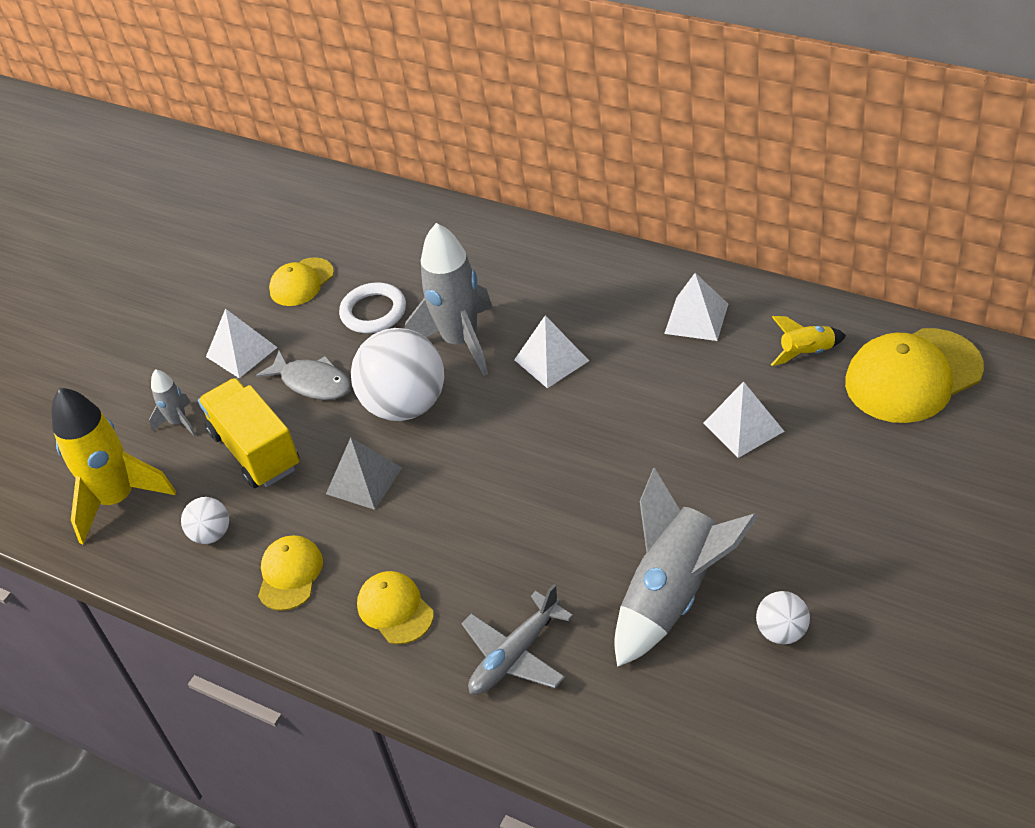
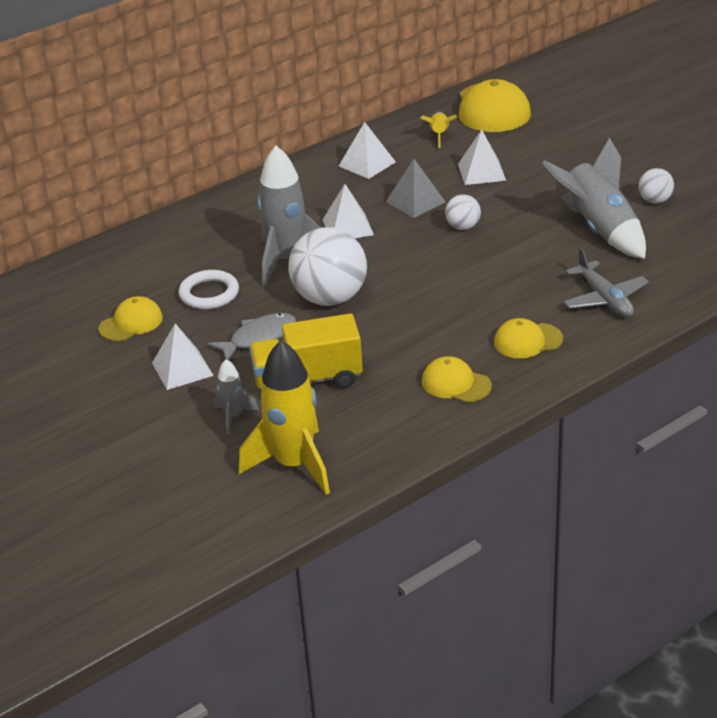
camera: 70 degrees left, 10 degrees down
(211, 534) = (380, 417): white ball -> white ball (463, 227)
(301, 282) = (131, 323): yellow cap -> yellow cap turned 105 degrees counterclockwise
(364, 480) = (390, 332): grey pyramid -> grey pyramid (415, 201)

